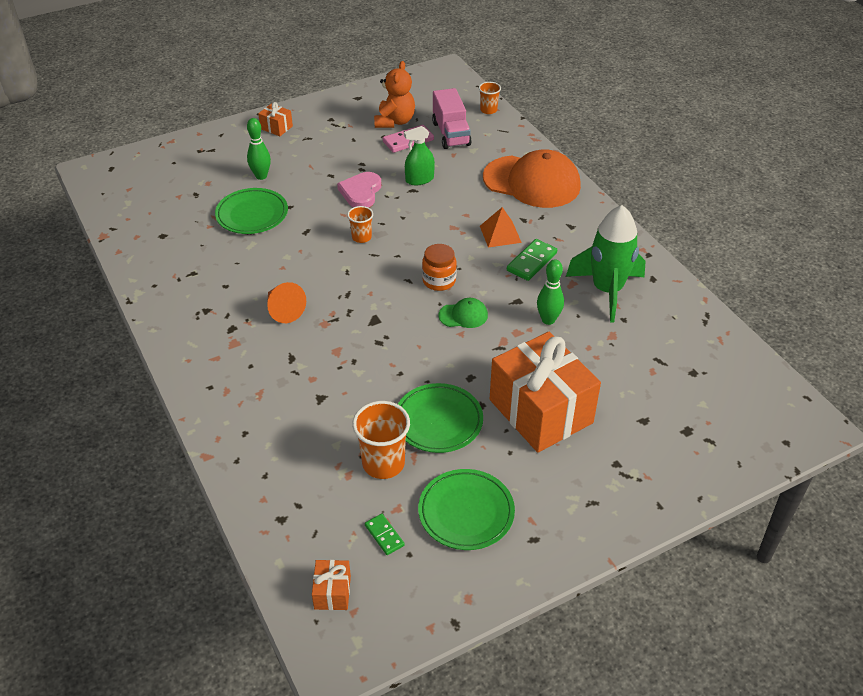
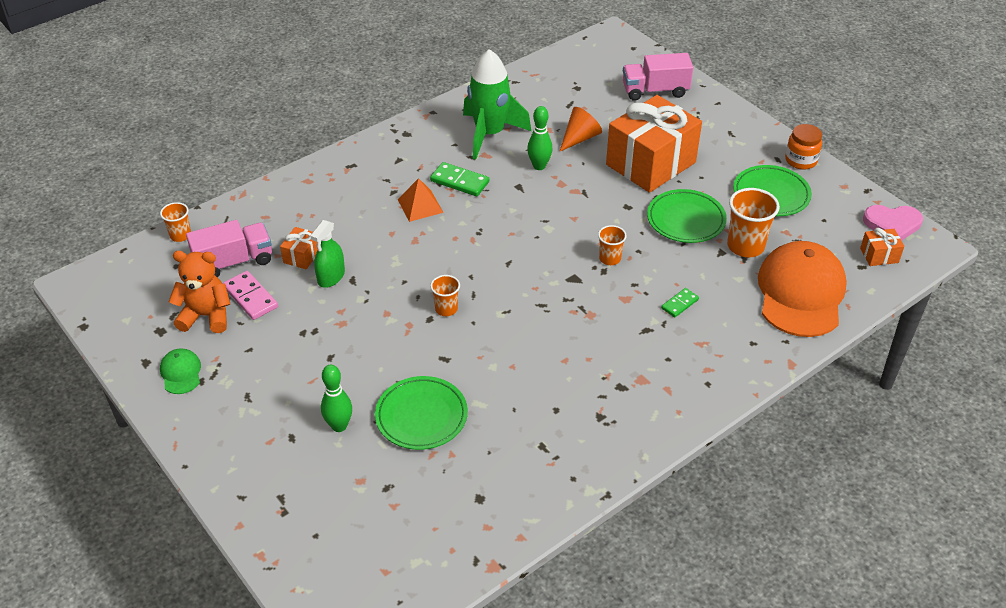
camera: 100 degrees left, 0 degrees up
(276, 127) = (222, 435): orange gift -> orange gift (302, 256)
(283, 310) = (581, 350): orange cone -> orange cone (580, 138)
(361, 192) = (362, 323): pink heart -> pink heart (892, 224)
(384, 535) = (814, 235): green domino -> green domino (679, 304)
(394, 349) = (610, 259): none -> orange cup
(419, 179) = (331, 277): green spray bottle -> green spray bottle turned 60 degrees clockwise
(439, 281) = (503, 241): orange jar -> orange jar (801, 160)
(463, 315) = (549, 219): green cap -> green cap (181, 373)
(532, 182) = (326, 190): orange cap -> orange cap (800, 293)
(687, 445) = (655, 91): none -> pink truck

